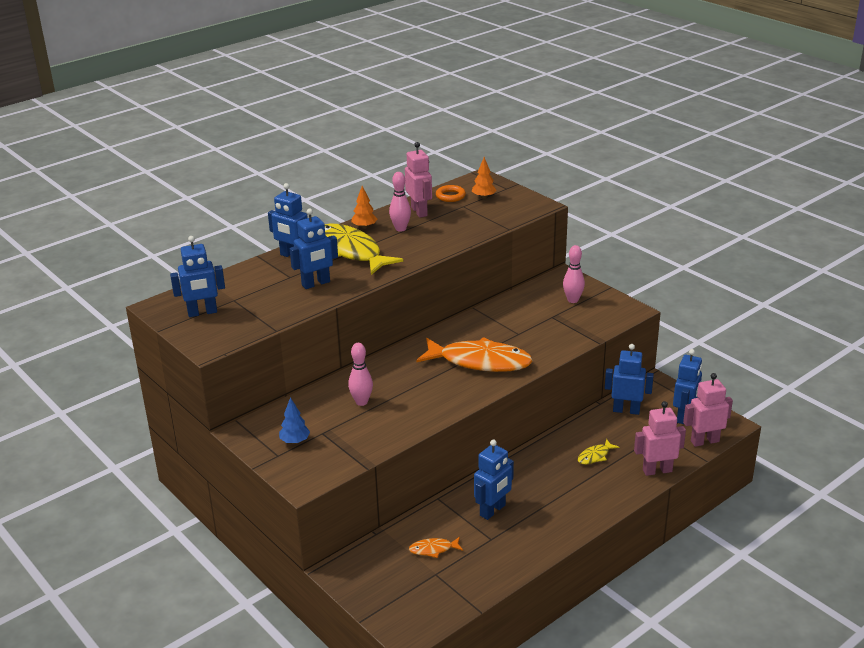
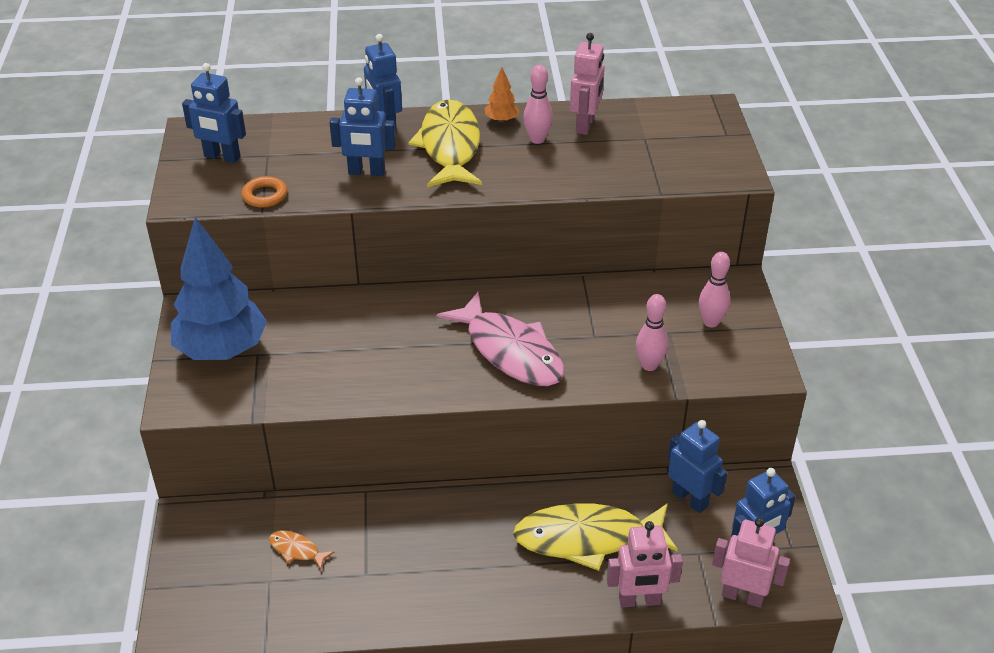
camera: 35 degrees right, 10 degrees up
(295, 441) = (222, 350): blue tree -> blue tree, size x2.46
(361, 402) = (334, 337): pink bowling pin -> pink bowling pin (649, 365)
(450, 196) = (646, 118): orange ring -> orange ring (265, 195)
(480, 362) = (510, 351): orange fish -> pink fish
(483, 197) = (684, 136): orange tree -> none
(493, 510) = (403, 540): blue robot -> none
(595, 456) = (587, 538): yellow fish -> yellow fish, size x2.36
(657, 470) = (639, 601): pink robot -> pink robot turned 150 degrees clockwise

